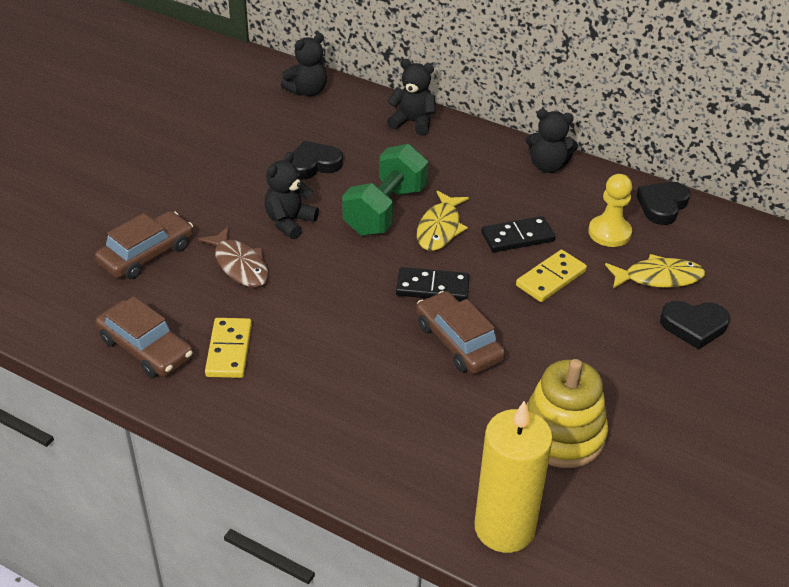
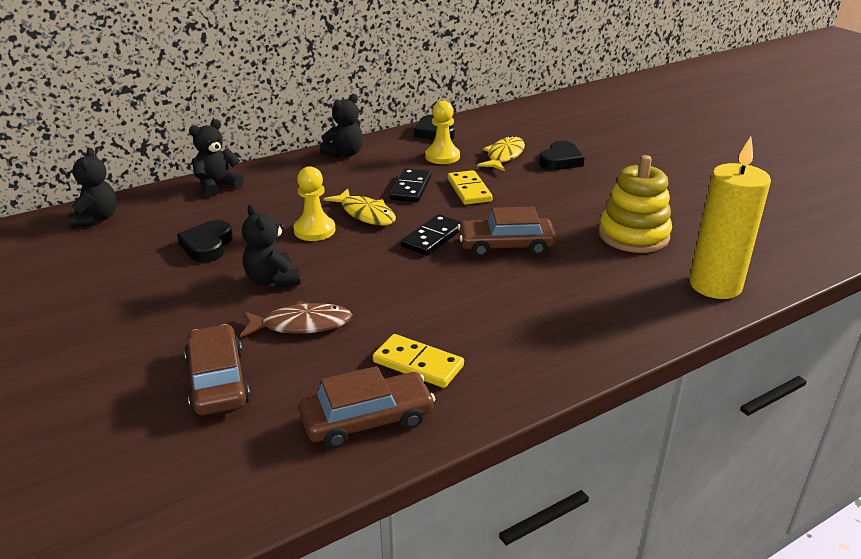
camera: 60 degrees left, 10 degrees down
(385, 210) = (314, 230): green dumbbell -> yellow pawn

